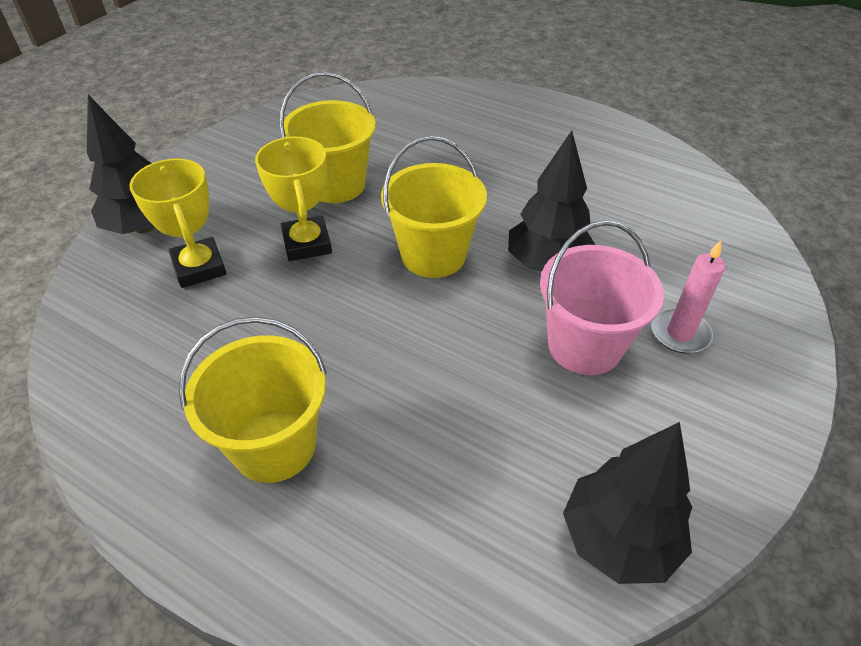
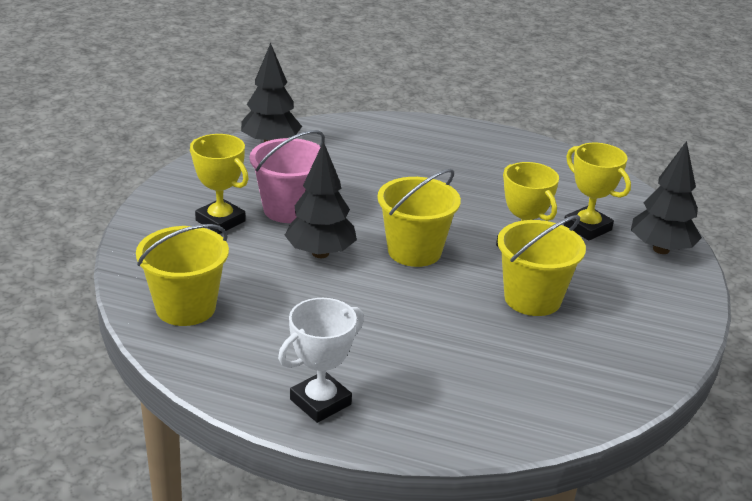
camera: 165 degrees right, 15 degrees down
(274, 445) = (461, 157): yellow bucket -> yellow bucket (186, 308)
(562, 121) = (320, 402): none -> white trophy
(679, 333) = (220, 221): pink candle -> yellow trophy

